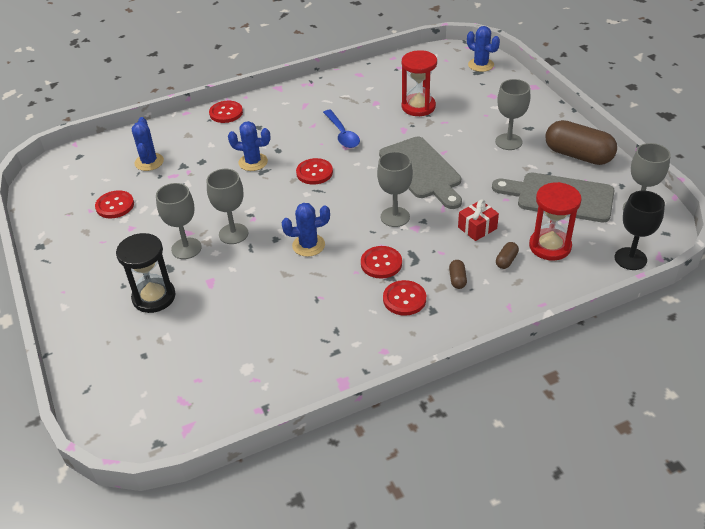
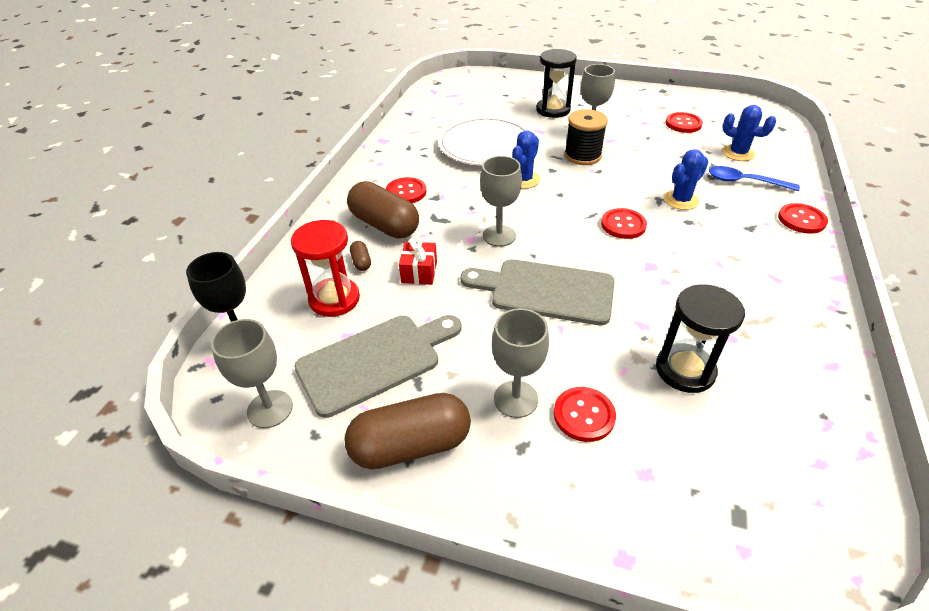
camera: 130 degrees right, 0 degrees up
(233, 234) = (582, 156): grey goblet -> black spool
(276, 300) = (486, 146): none -> white plate
(342, 134) = (678, 274): blue spoon -> blue spoon (745, 182)
(381, 263) = (455, 201): red button -> red button (584, 415)
(418, 107) = (685, 370): red hourglass -> black hourglass
(457, 279) = (384, 225): brown capsule -> brown capsule, size x2.39
(481, 65) = (764, 541): blue cactus -> none

